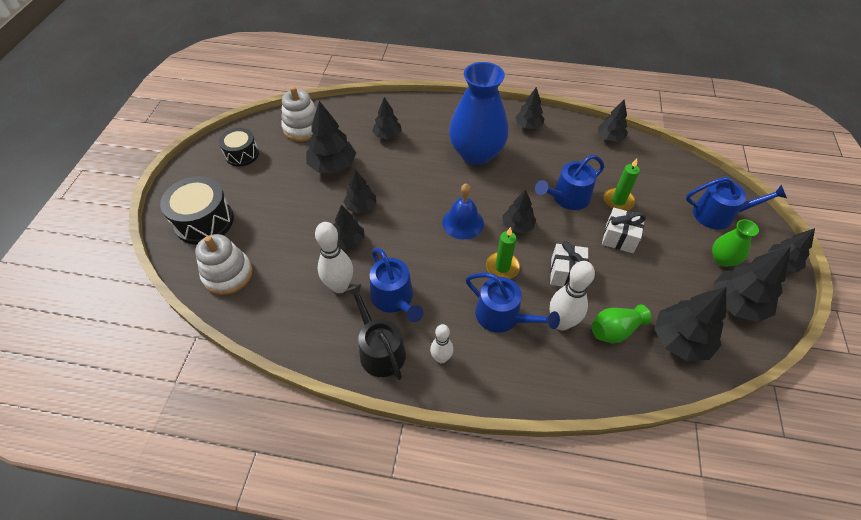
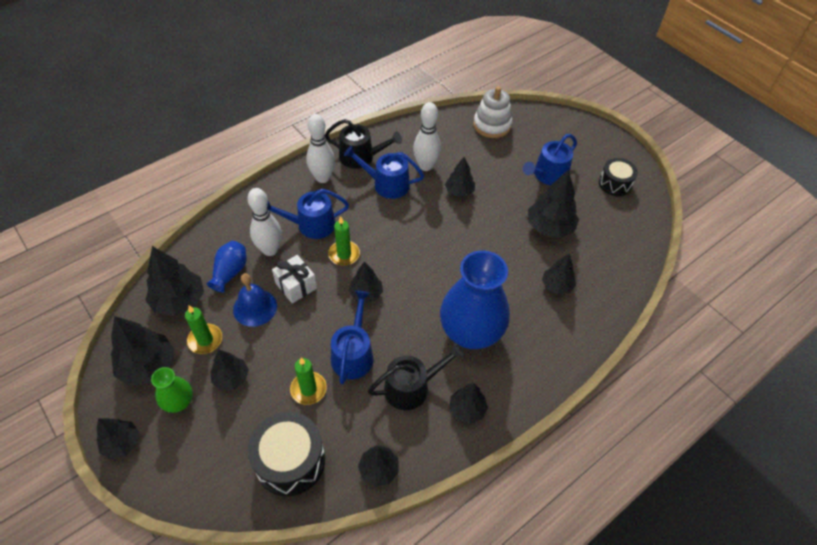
camera: 130 degrees right, 0 degrees up
(204, 221) = (553, 135): black drum -> black drum (290, 461)
(303, 128) = (619, 236): white stacking toy -> none
(361, 207) = (485, 217): black tree -> black tree (231, 378)
(441, 358) = (322, 178): white bowling pin -> white bowling pin, size x1.62
(463, 222) = (406, 263): blue bell -> blue bell (255, 307)
(548, 156) = (411, 387): none -> black watering can
(614, 330) = (230, 272): green vase -> blue vase
(619, 238) = (279, 350): white gift -> none
(675, 288) = (205, 340): none -> green candle
(718, 215) = (206, 455): blue watering can -> blue watering can (548, 175)

